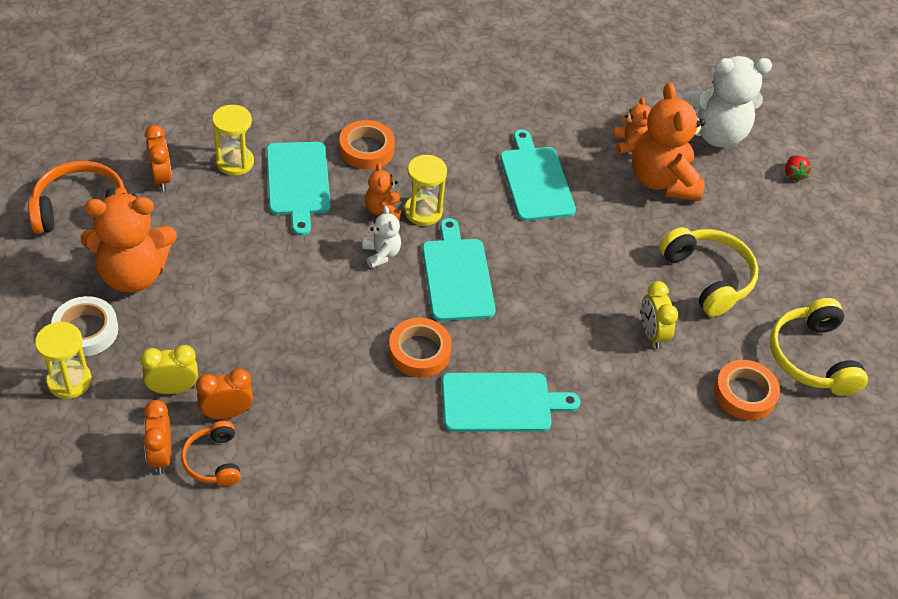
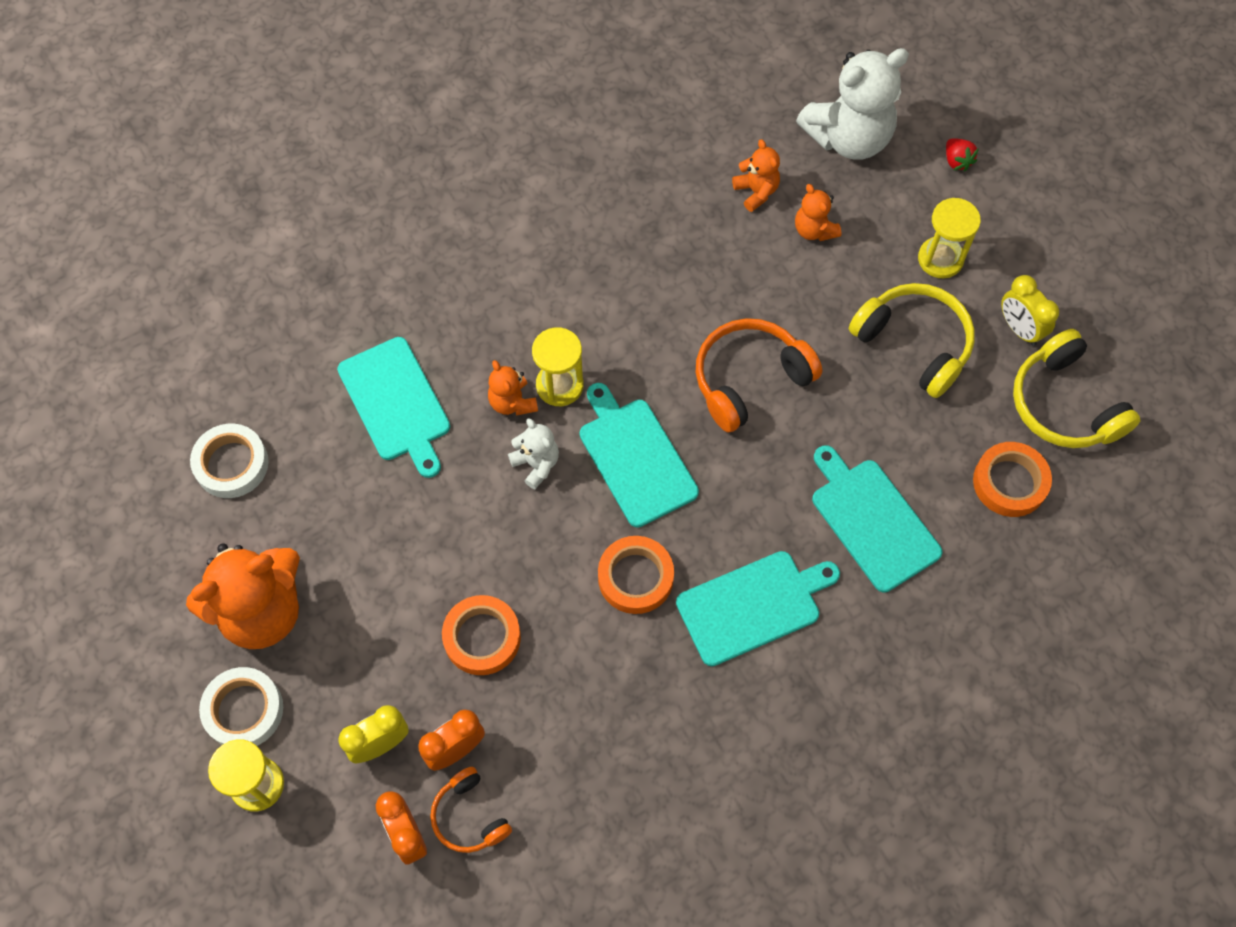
camera: 15 degrees left, 15 degrees up
(81, 209) = (157, 547): orange headphones -> orange headphones (749, 380)
(161, 178) = (231, 464): orange clock -> white tape
(235, 162) = (308, 405): yellow hourglass -> yellow hourglass (940, 259)
(366, 149) = (456, 323): orange tape -> orange tape (482, 637)
(535, 180) = (670, 288): turquoise cutting board -> turquoise cutting board (872, 520)
(651, 334) = (881, 445): yellow clock -> yellow clock (1019, 329)
(662, 181) = (814, 230): orange teddy bear -> orange teddy bear, size x0.48

